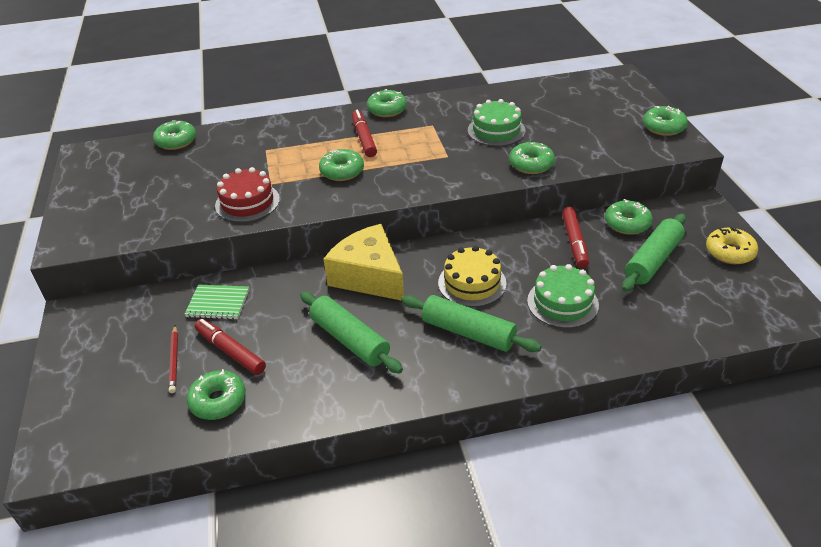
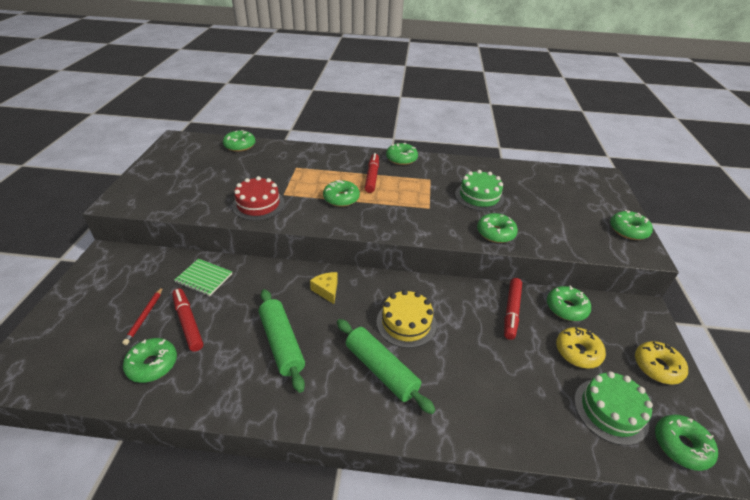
camera: 15 degrees right, 0 degrees up
(369, 276) = (326, 290): yellow cheese -> yellow cheese, size x0.46
(562, 302) = (477, 368): green cake -> green cake (610, 410)
(653, 260) = (577, 352): green rolling pin -> yellow donut
(769, 310) = (681, 445): none -> green donut

